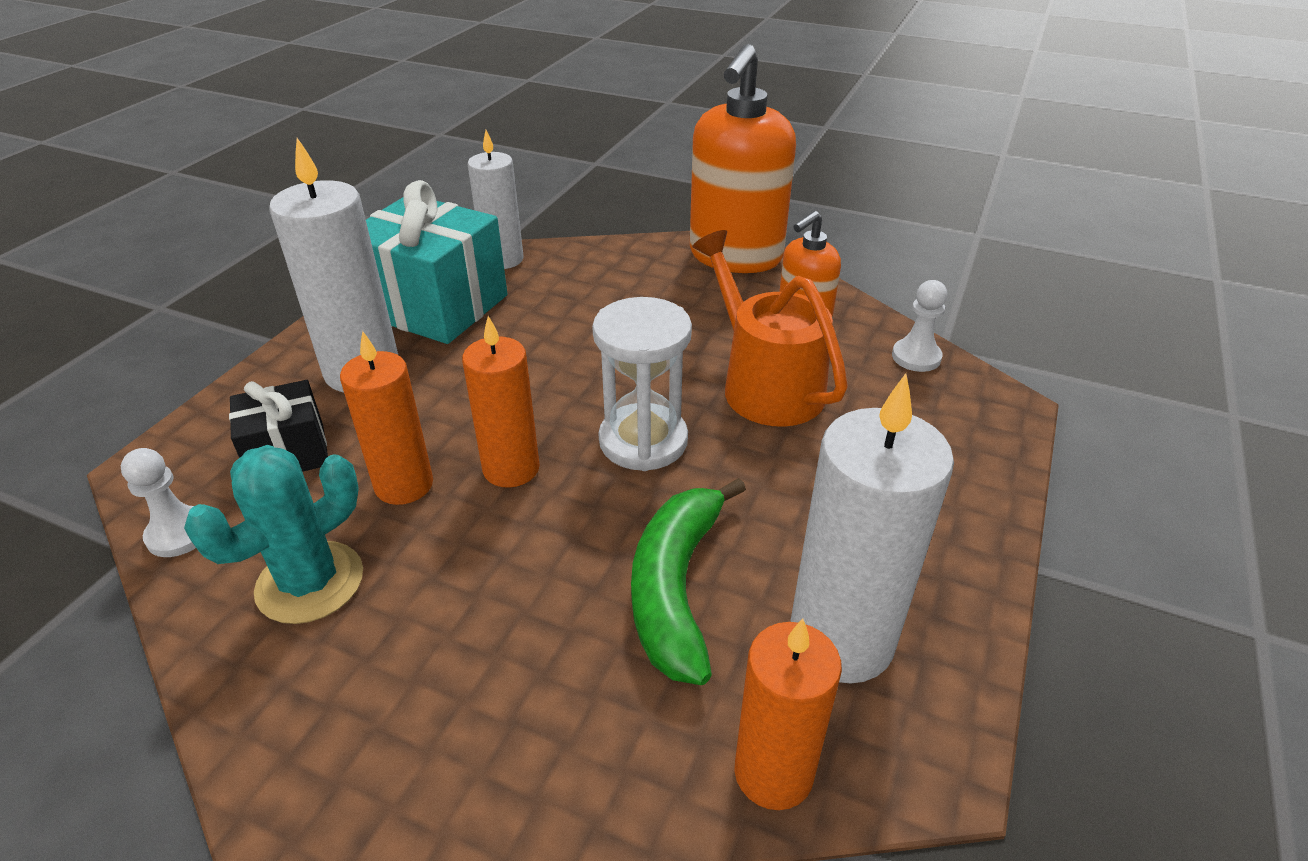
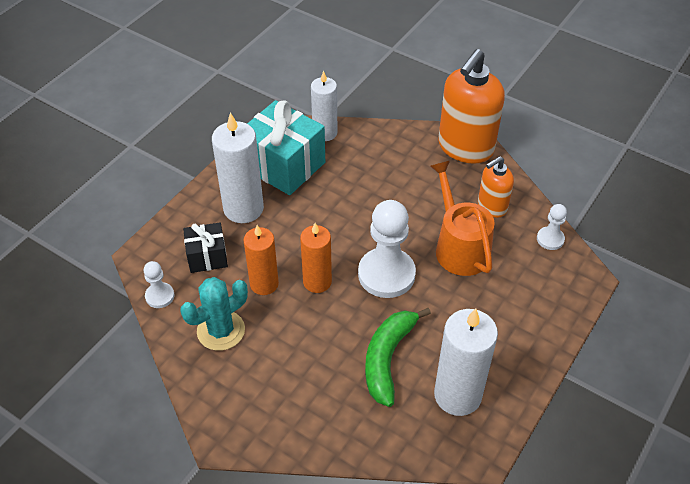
camera: 10 degrees right, 10 degrees up
(643, 441) = (386, 274): white hourglass -> white pawn
(773, 772) = (412, 447): orange candle -> none

